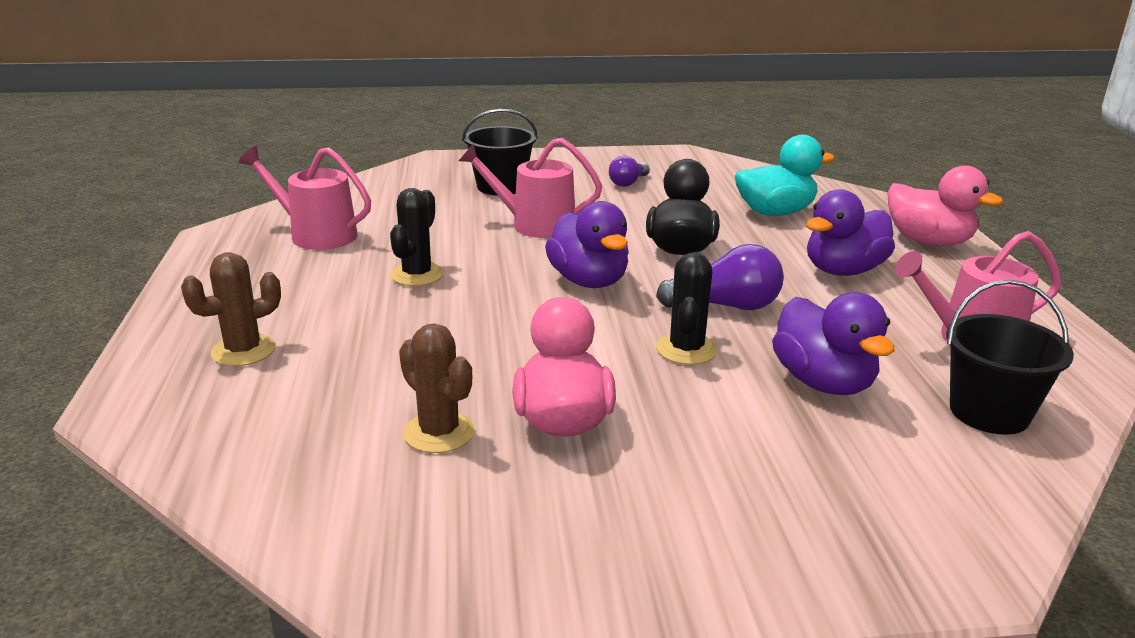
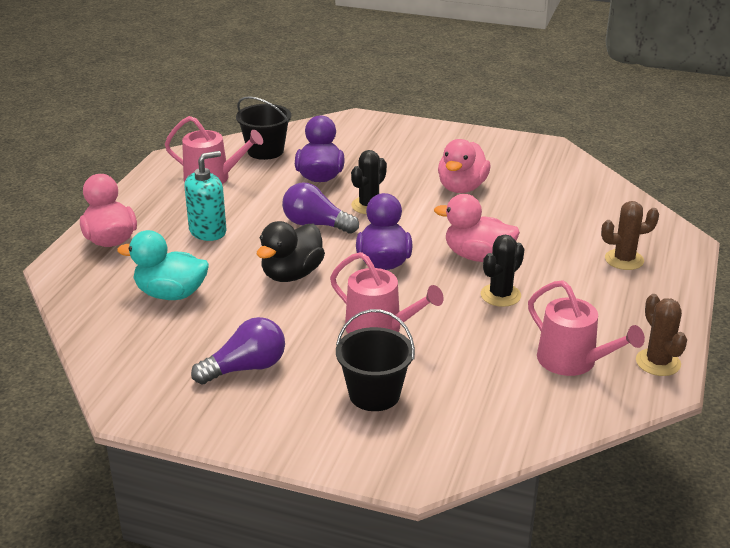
camera: 155 degrees left, 5 degrees up
(439, 432) = (523, 195): brown cactus -> brown cactus (658, 362)
(469, 311) = (477, 256): none -> pink duck
(628, 183) = (245, 368): purple light bulb -> purple light bulb, size x1.62
(843, 270) = (208, 231): purple duck -> turquoise soap dispenser

